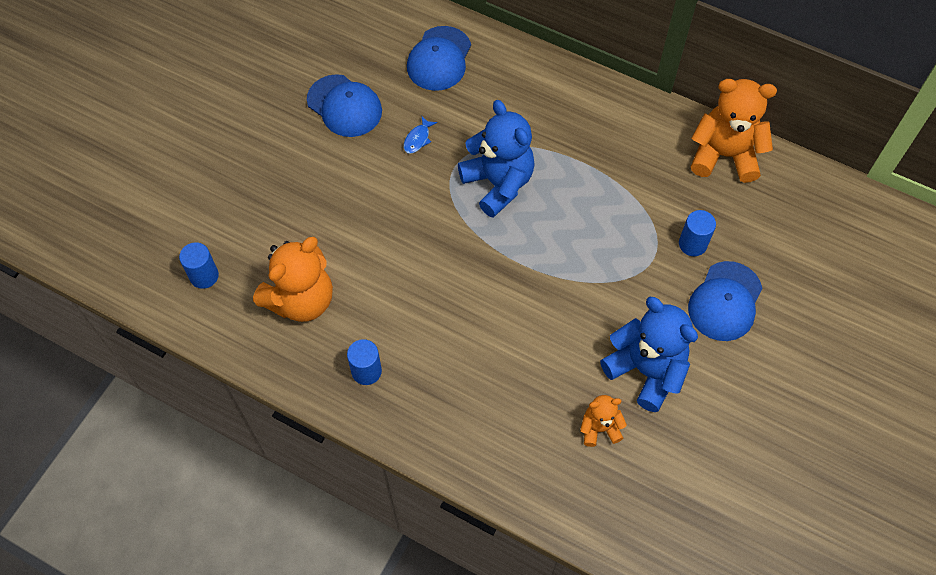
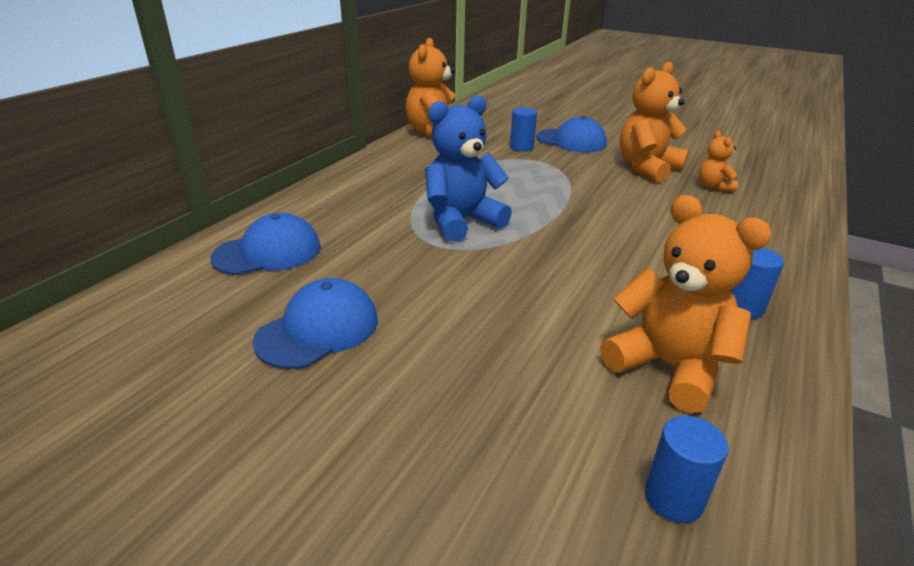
camera: 90 degrees left, 30 degrees down
(418, 139) = (392, 269): blue fish -> none
(439, 59) = (268, 252): blue cap -> blue cap turned 45 degrees counterclockwise
(646, 370) = (647, 168): blue teddy bear -> orange teddy bear

